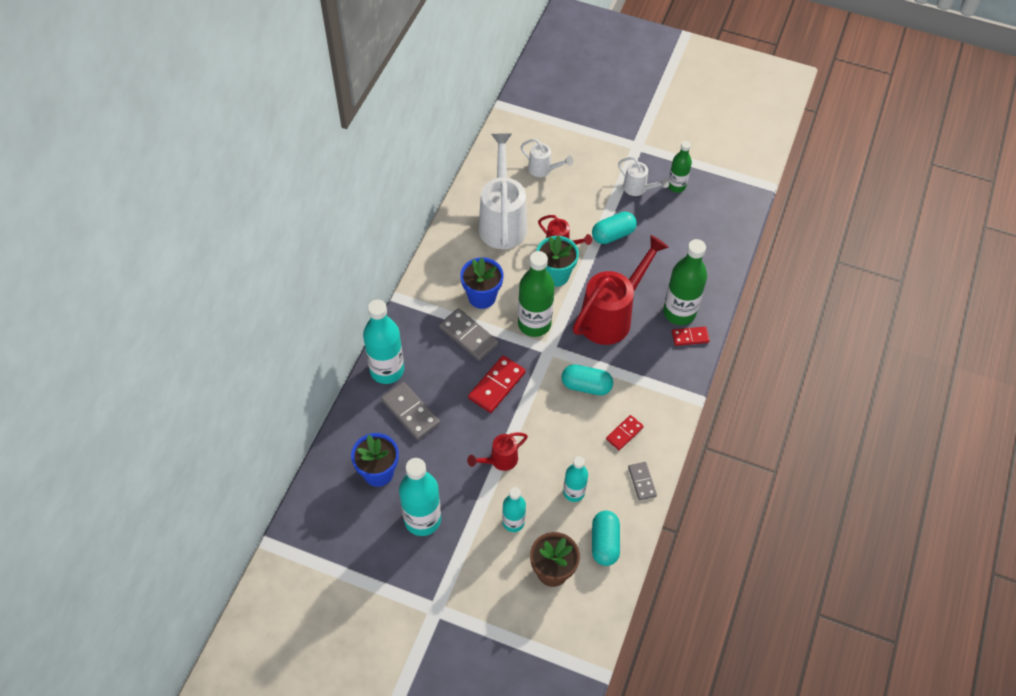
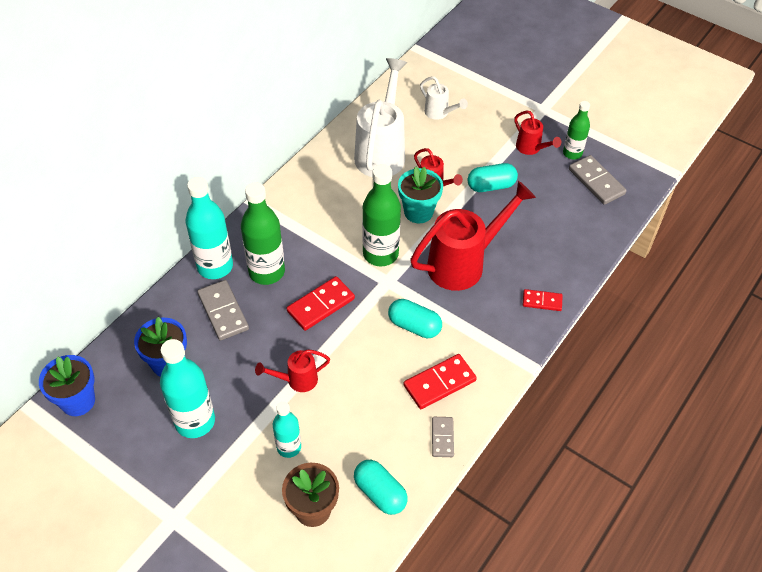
camera: 15 degrees right, 5 degrees down
(468, 336) = (309, 251): grey domino -> grey domino (596, 182)
(482, 297) = (336, 217): blue flower pot -> blue flower pot (78, 401)
(574, 492) = (364, 431): turquoise bottle -> none
(604, 543) = (380, 493): turquoise capsule -> turquoise capsule turned 60 degrees counterclockwise
(624, 433) = (439, 383): red domino -> red domino, size x1.62
(638, 189) = (531, 148): white watering can -> red watering can
(679, 312) = (537, 274): green bottle -> green bottle (266, 272)

